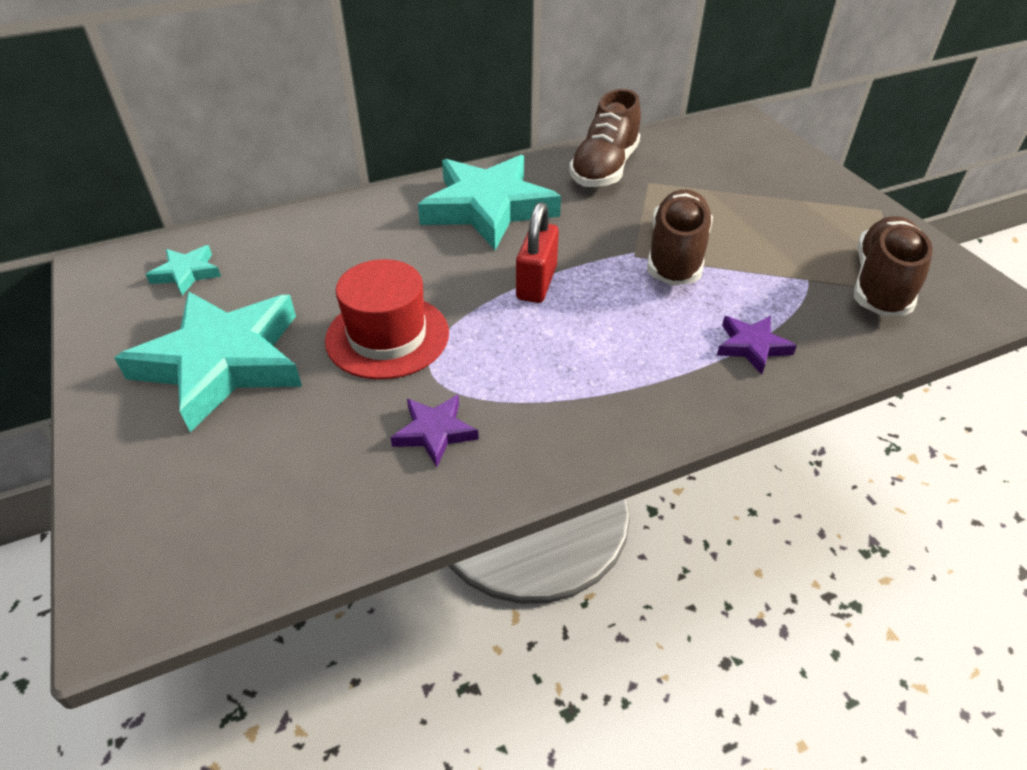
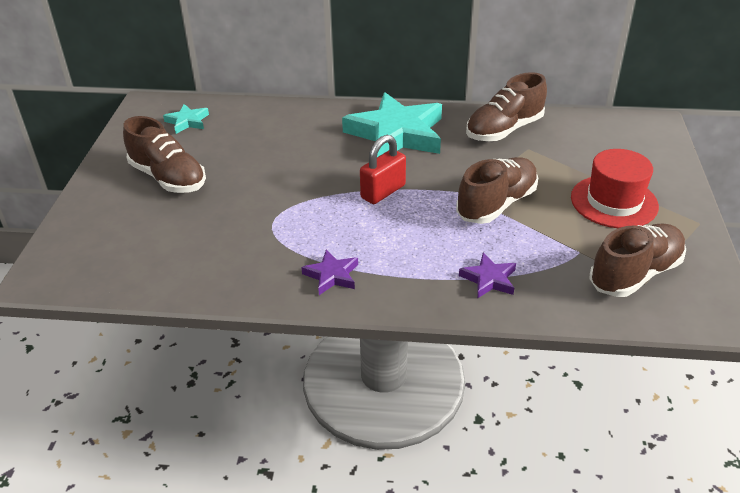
camera: 30 degrees right, 5 degrees down
(223, 362) = (168, 178): turquoise star -> brown shoe
(387, 336) = (265, 193): red hat -> red hat (614, 202)
(435, 432) = (246, 255): purple star -> purple star (332, 275)

